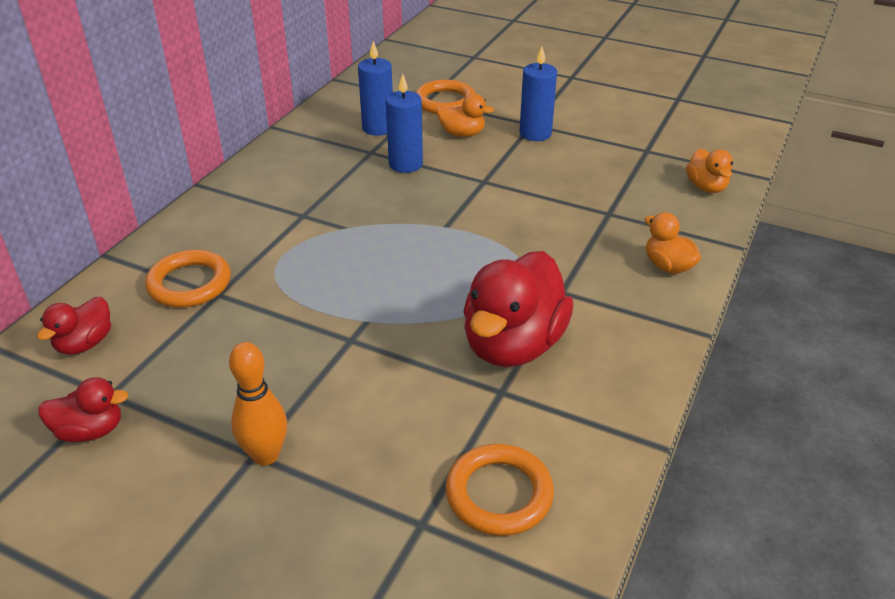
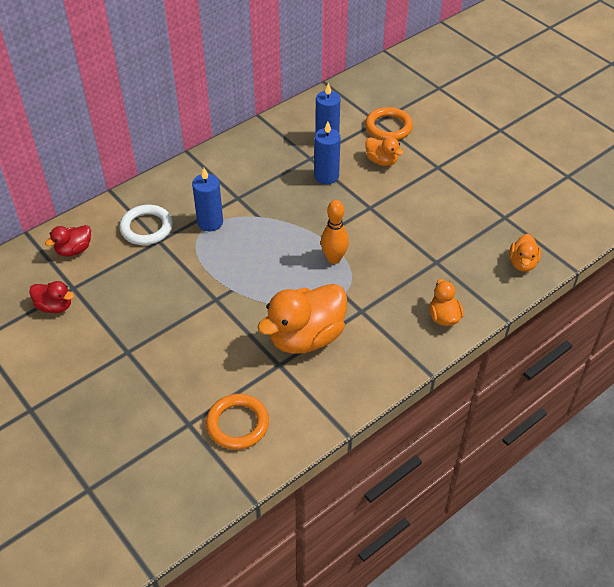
camera: 25 degrees right, 10 degrees up
(189, 283) = (146, 228): orange ring -> white ring
(266, 455) = (132, 354): orange bowling pin -> orange bowling pin (334, 258)
(513, 345) = (306, 337): red duck -> orange duck
(535, 133) = (433, 177): blue candle -> blue candle (210, 222)

